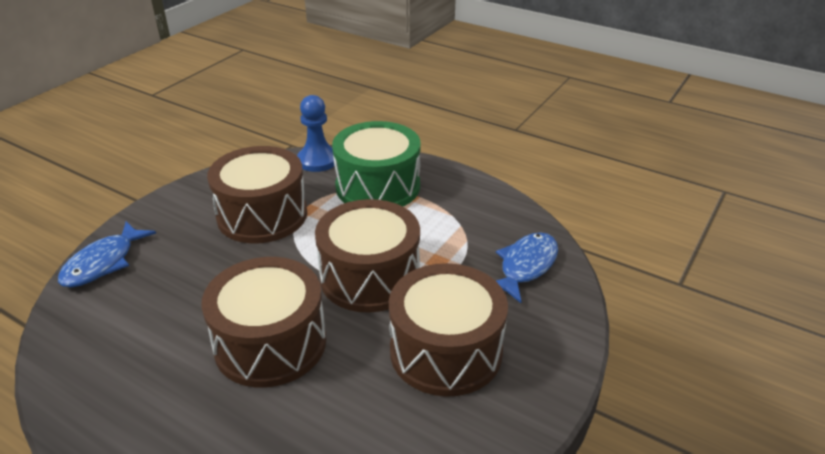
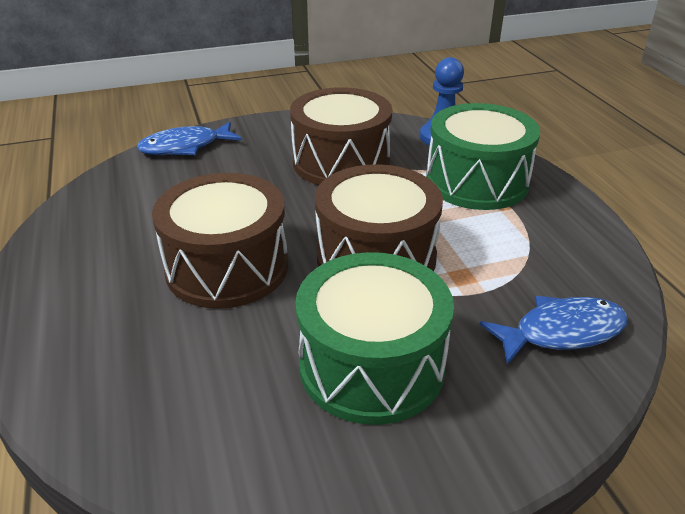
camera: 40 degrees right, 0 degrees up
(446, 351) = (371, 365): brown drum -> green drum

